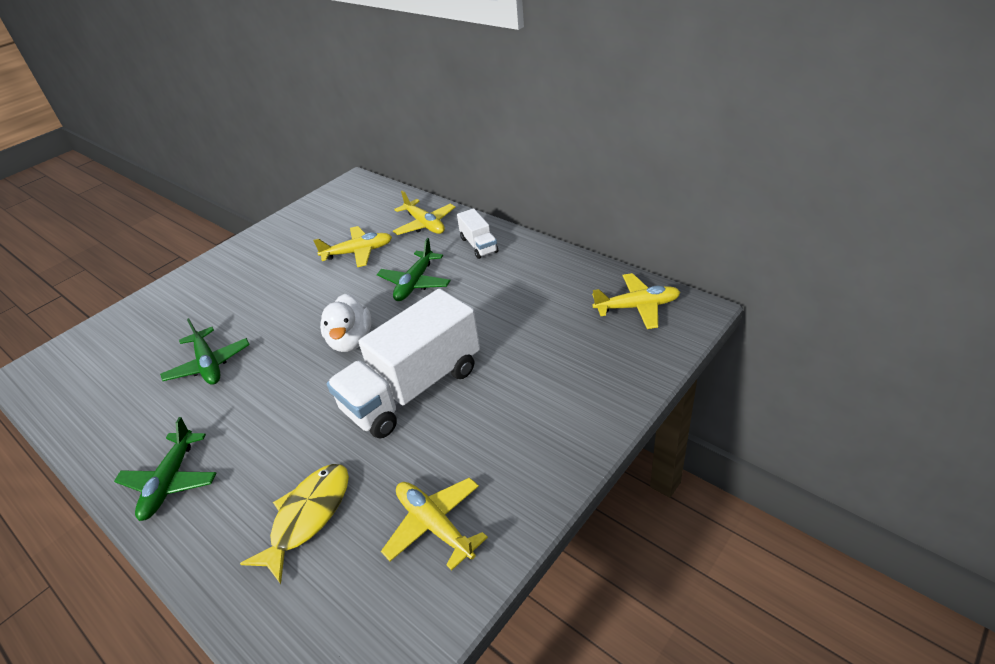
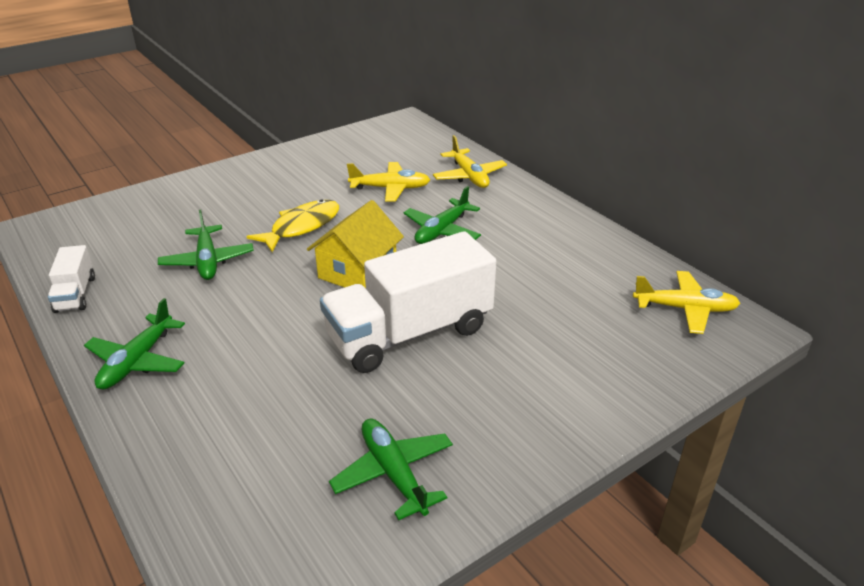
camera: 10 degrees right, 5 degrees down
(308, 516) = (263, 430): yellow fish -> yellow fish (302, 227)
(351, 340) = (357, 271): white duck -> yellow house
(434, 525) = (393, 473): yellow plane -> green plane
(478, 245) = (522, 208): white truck -> white truck (75, 294)

